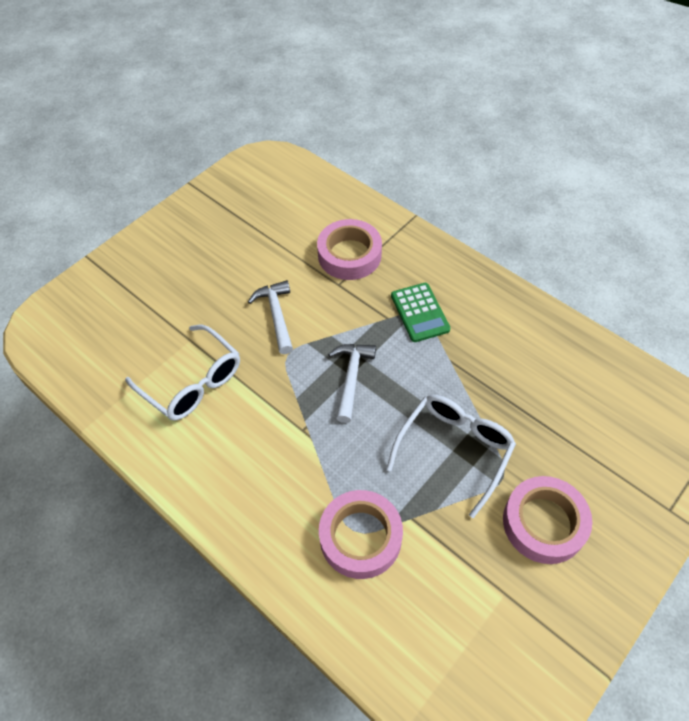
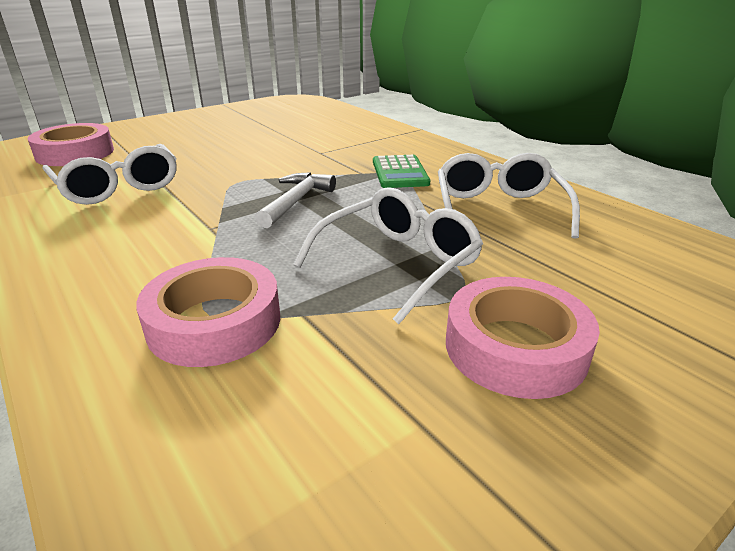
camera: 10 degrees right, 25 degrees down
(276, 315) = (244, 161): white hammer -> none
(349, 255) = (343, 140): pink tape -> pink tape (75, 153)
(511, 362) = (498, 210): none -> white glasses

